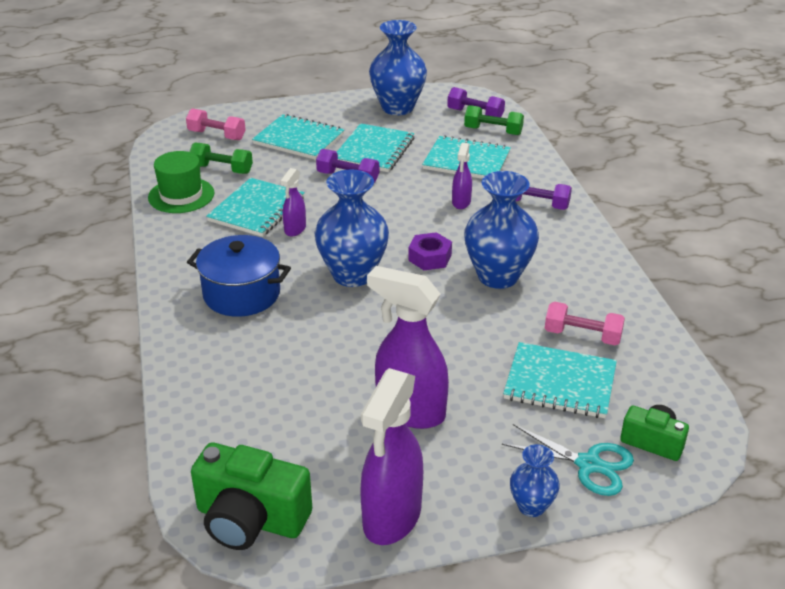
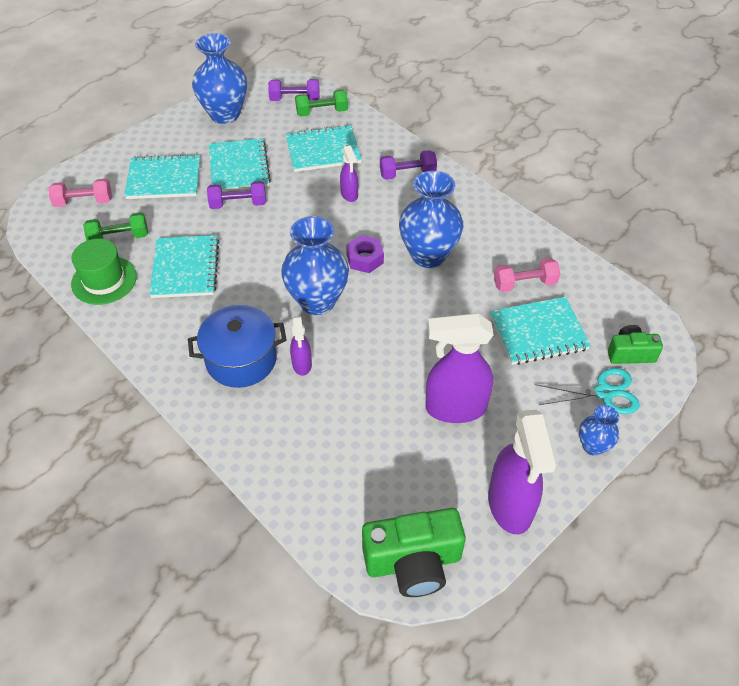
camera: 30 degrees left, 15 degrees up
(295, 229) = (235, 275): purple spray bottle -> purple spray bottle (302, 364)

